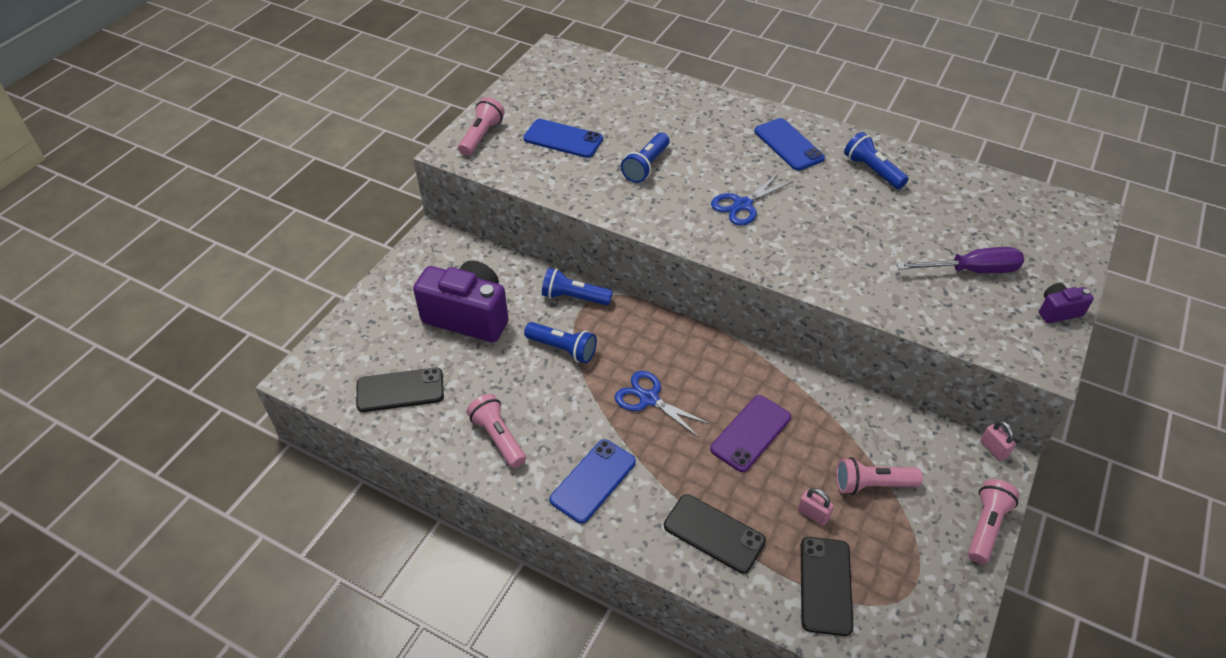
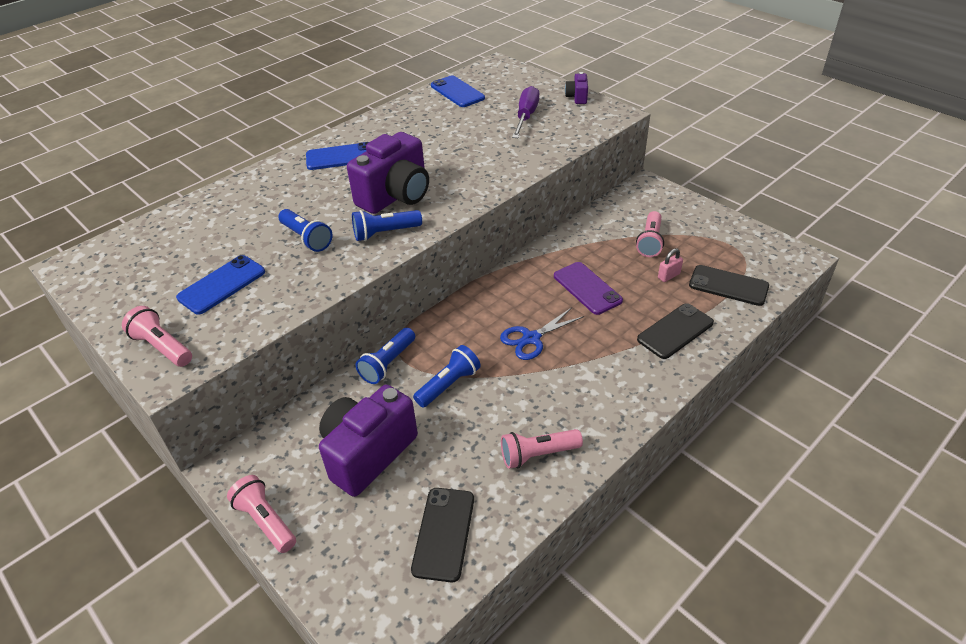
camera: 70 degrees left, 5 degrees down
(593, 481) = (607, 393): blue phone -> blue phone (457, 92)
(742, 205) = (396, 196): blue scissors -> purple camera
(872, 171) = (400, 128): blue flashlight -> blue flashlight (385, 233)
(986, 526) = (694, 205): pink flashlight -> pink flashlight (266, 521)
(993, 449) = (635, 184): pink padlock -> none

